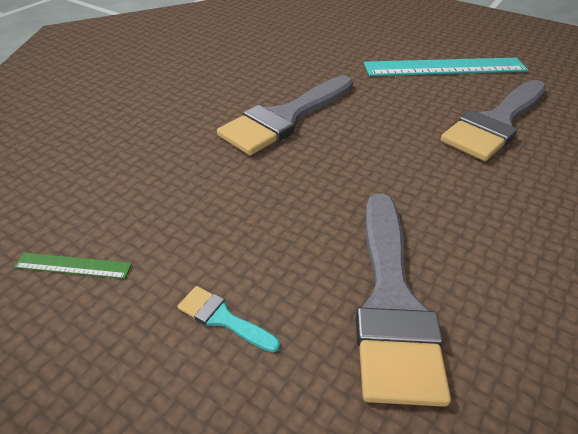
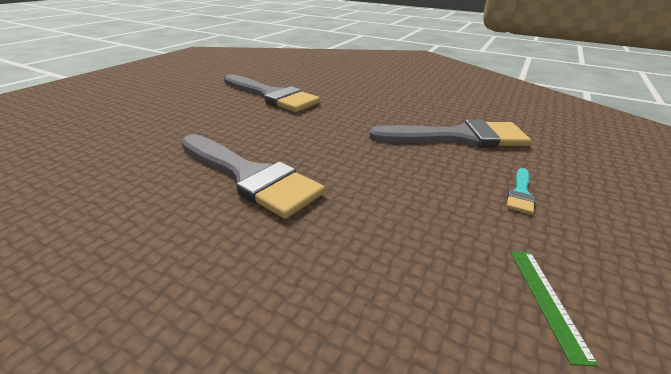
camera: 95 degrees left, 10 degrees down
(444, 67) = (179, 102): turquoise ruler -> none

